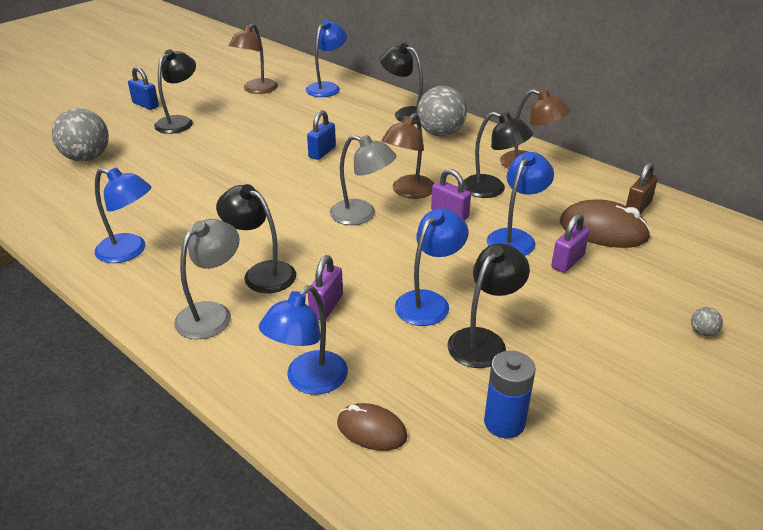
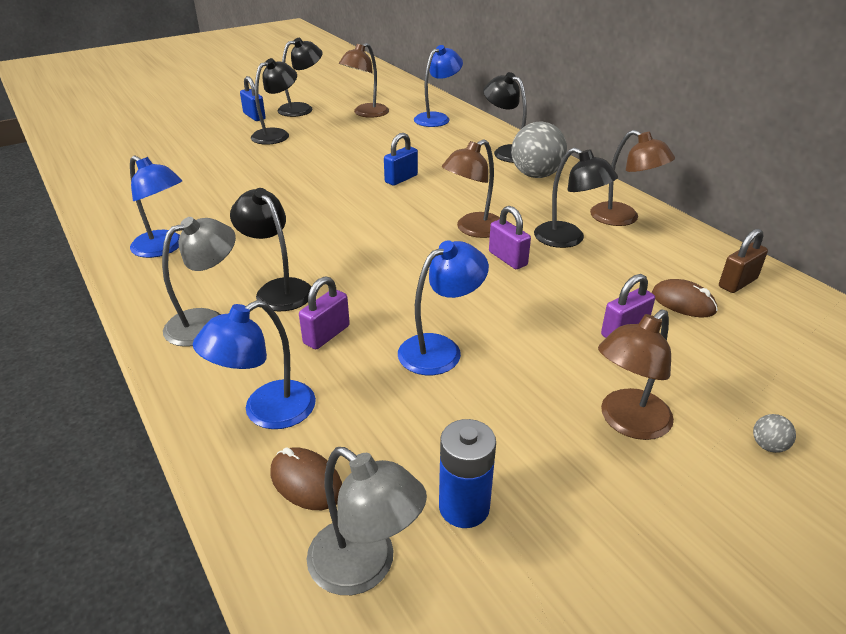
camera: 15 degrees right, 0 degrees up
(87, 158) = (175, 157): grey ball -> none
(362, 215) = (411, 246): grey lamp -> grey lamp (365, 567)
(483, 340) = (483, 404): black lamp -> black lamp (302, 109)
(515, 238) = (572, 295): blue lamp -> none
(598, 334) = (627, 422): none -> brown lamp
(603, 230) = (683, 302): brown mouse -> brown mouse, size x0.61

